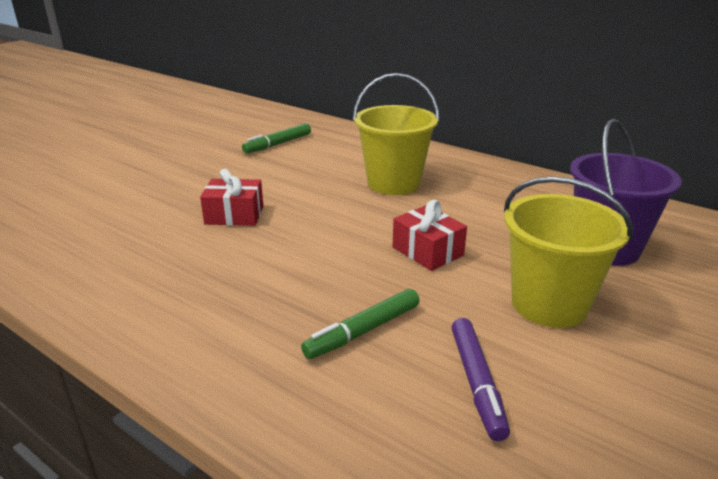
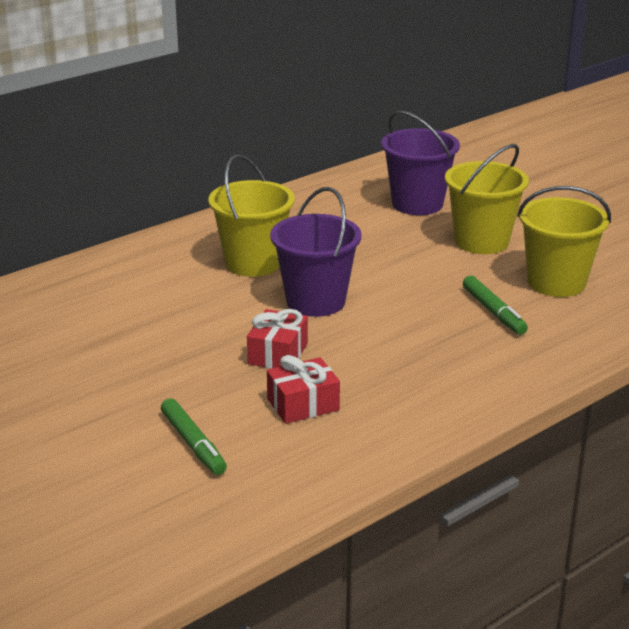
camera: 75 degrees left, 0 degrees up
(278, 144) = (94, 315): green marker -> green marker (193, 444)
(336, 219) = (315, 301): none -> purple bucket
(427, 251) = (393, 270): red gift -> red gift (303, 404)
(477, 383) = (556, 282): purple marker -> yellow bucket

